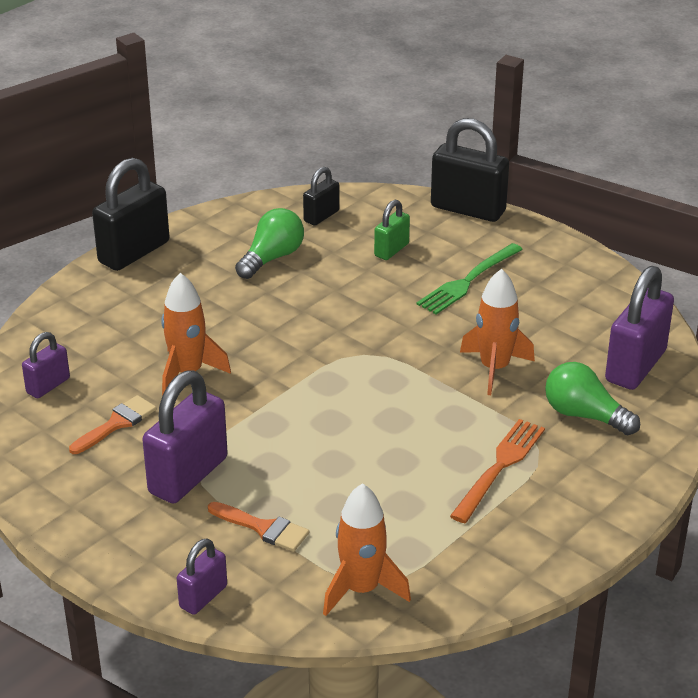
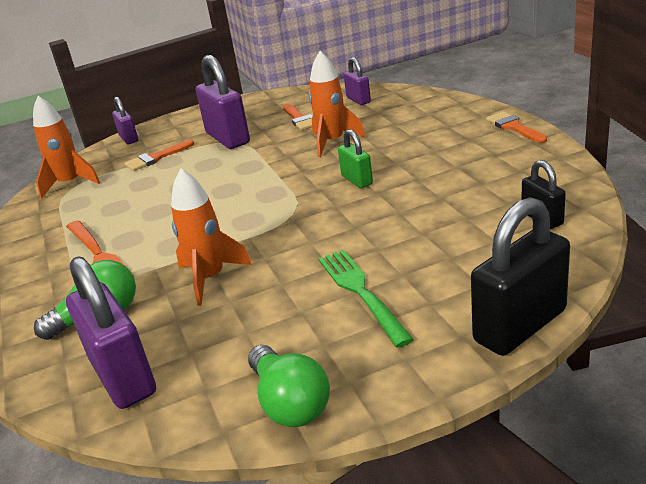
camera: 120 degrees right, 5 degrees down
(134, 252) = (513, 127): black padlock -> orange brush
(272, 258) = (472, 185): green light bulb -> green light bulb (289, 403)
(391, 250) = (451, 252): green padlock -> green padlock (357, 180)

